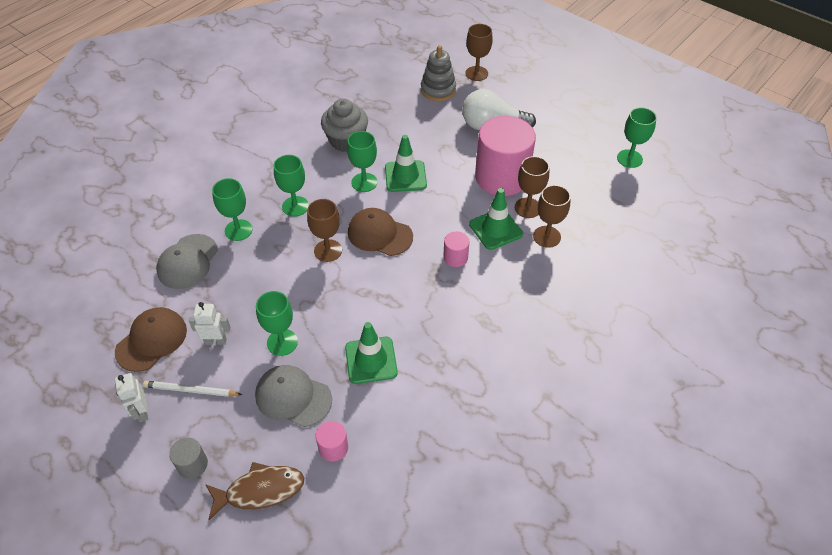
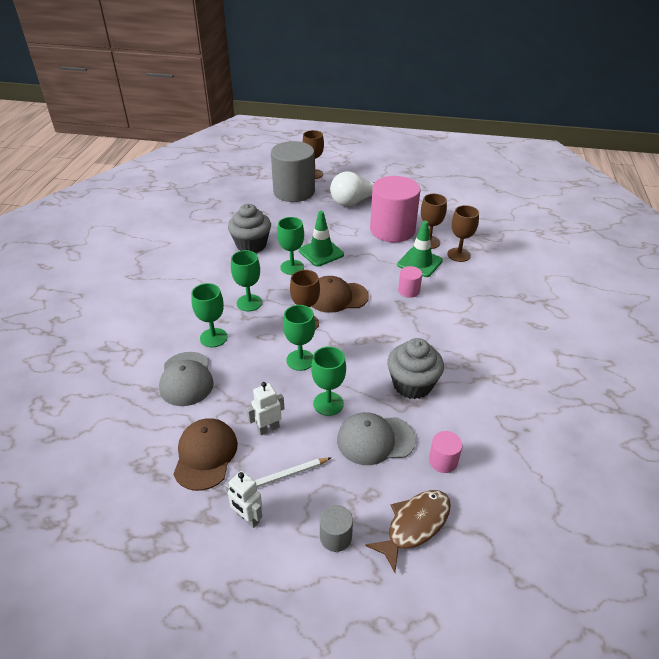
camera: 30 degrees left, 10 degrees down
(371, 360) = (412, 384): green traffic cone -> grey cupcake
(438, 90) = (294, 192): grey stacking toy -> grey cylinder
(629, 158) = (466, 192): green goblet -> green goblet (300, 360)

